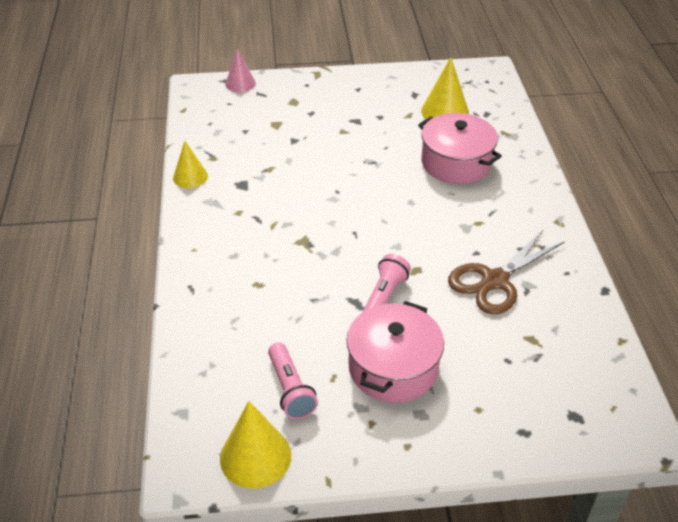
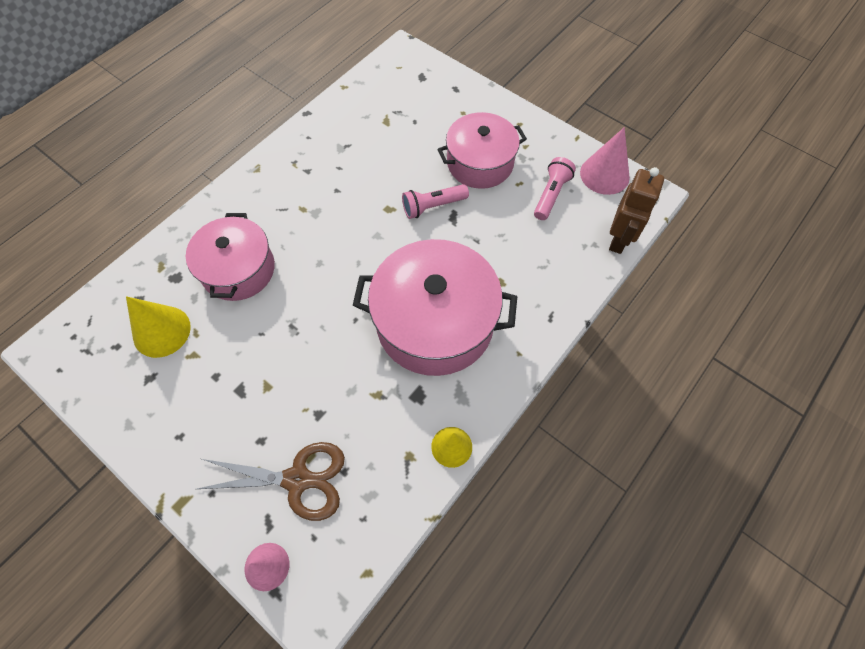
camera: 135 degrees left, 20 degrees up
(181, 395) = (619, 240): none -> brown robot
(255, 456) = (604, 174): yellow cone -> pink cone
(278, 225) = (435, 322): none -> pink pot
(494, 281) = (354, 164): brown scissors -> brown scissors (298, 479)

